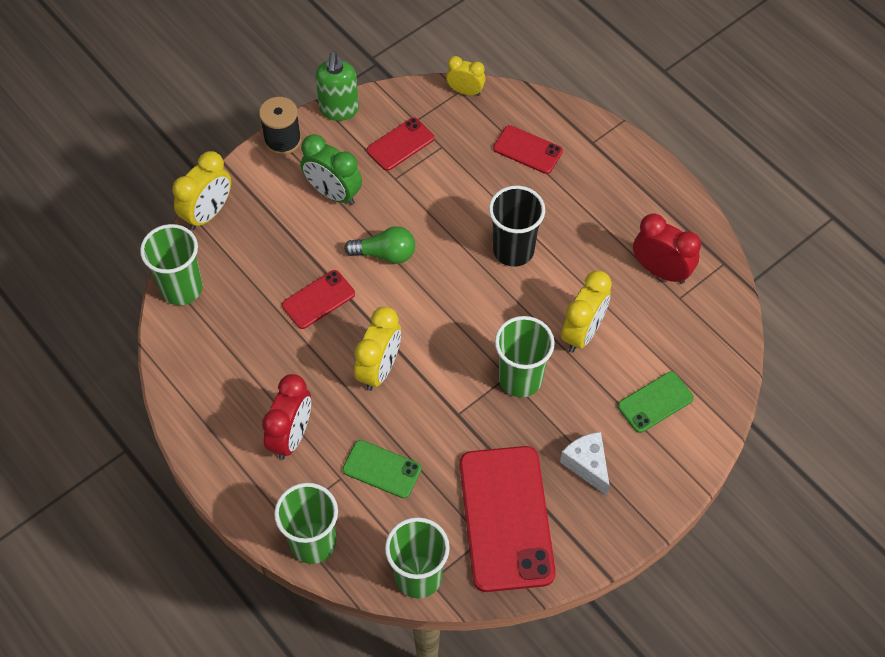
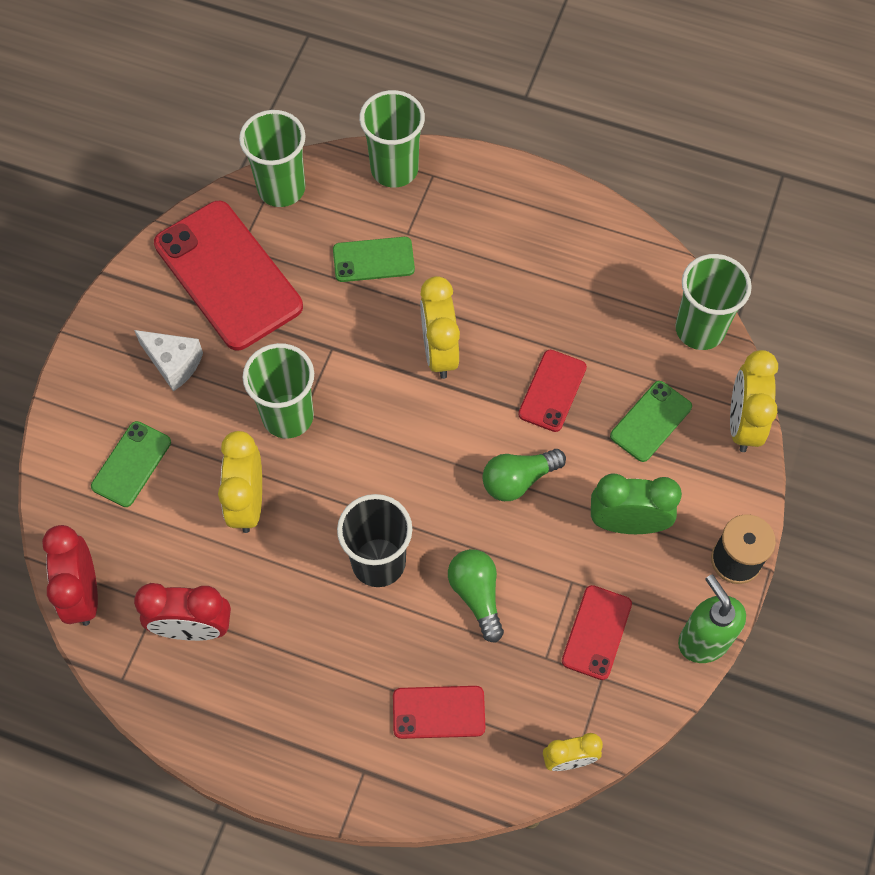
camera: 150 degrees right, 5 degrees up
(267, 245) = (650, 421): none -> green phone
(291, 436) = (480, 246): red clock -> red clock (83, 594)
(461, 200) = (477, 595): none -> green light bulb

